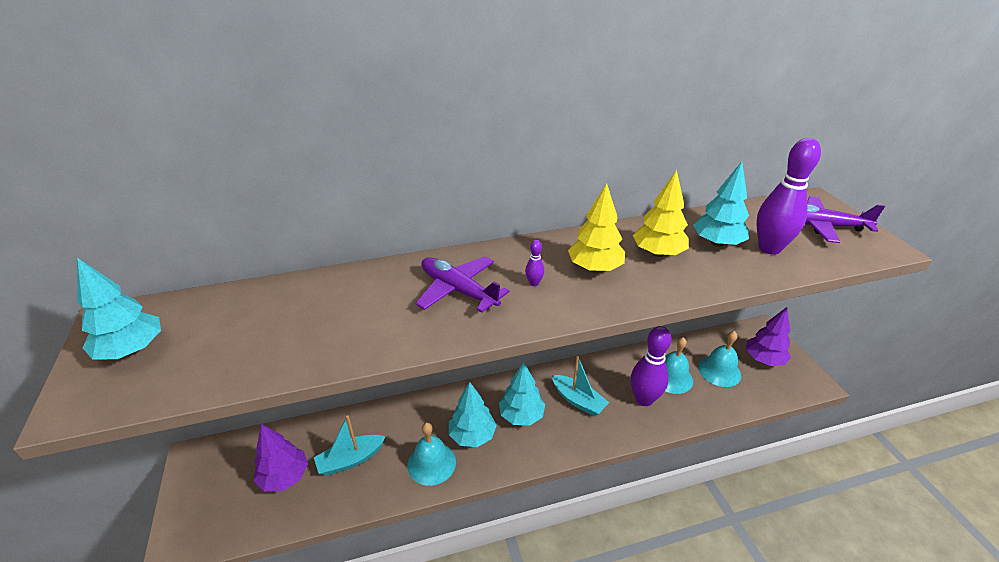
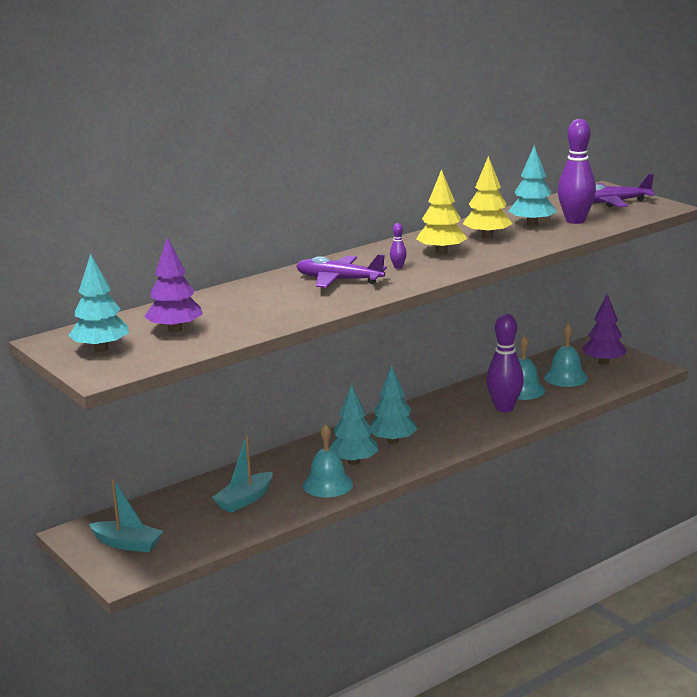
camera: 20 degrees left, 15 degrees down
(284, 477) = (187, 523): purple tree -> purple tree (175, 330)
(578, 400) = (441, 421): turquoise boat -> turquoise boat (127, 544)

